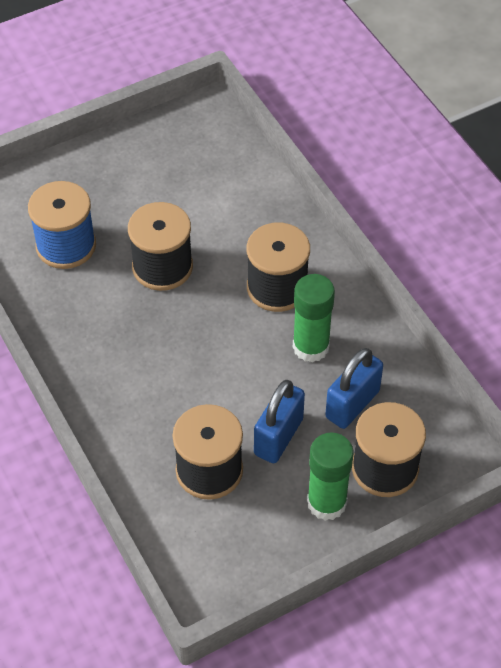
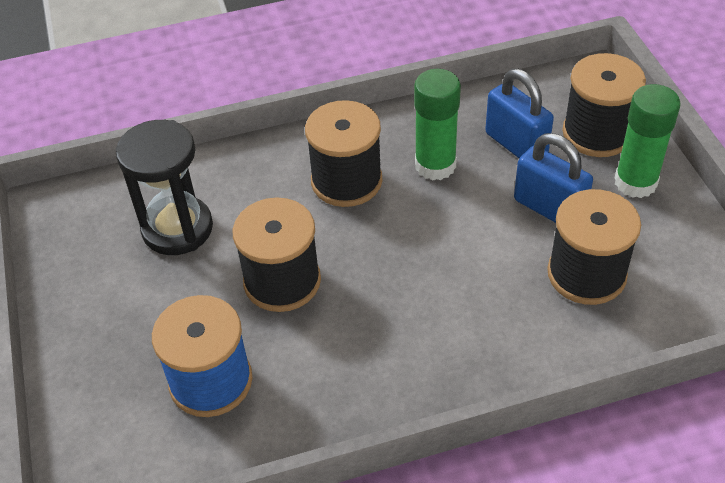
camera: 75 degrees left, 5 degrees down
(201, 191) = (177, 228): none -> black hourglass

